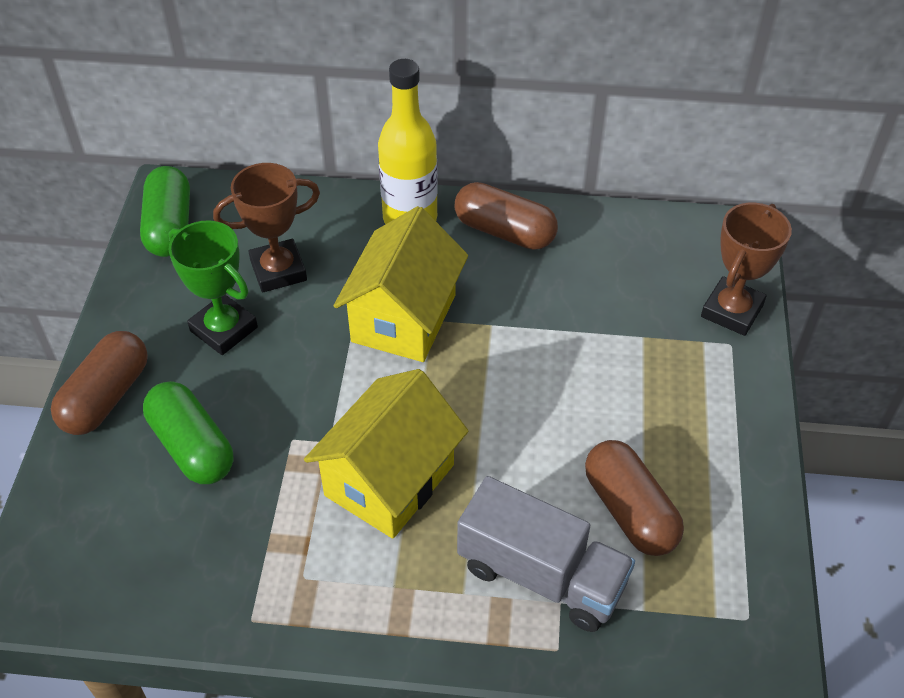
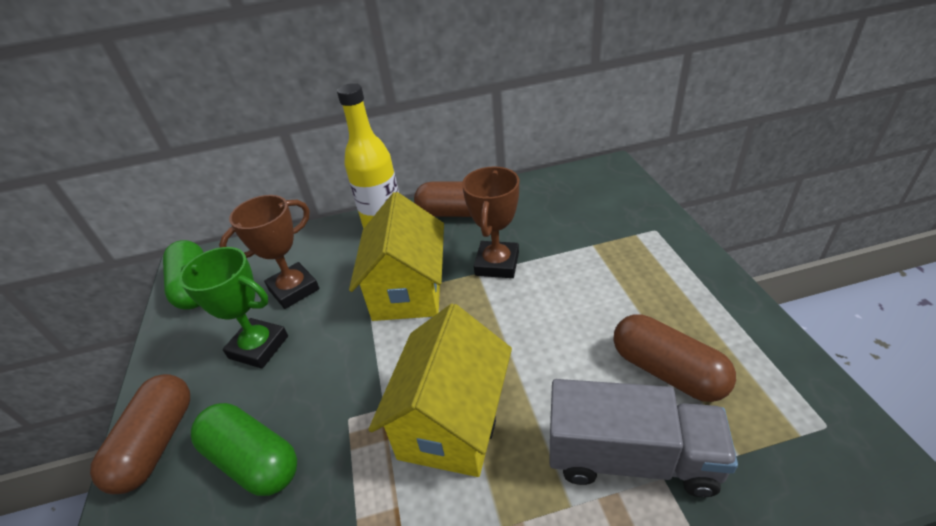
camera: 15 degrees left, 10 degrees down
(732, 311) = (641, 210): brown trophy -> brown trophy (497, 264)

